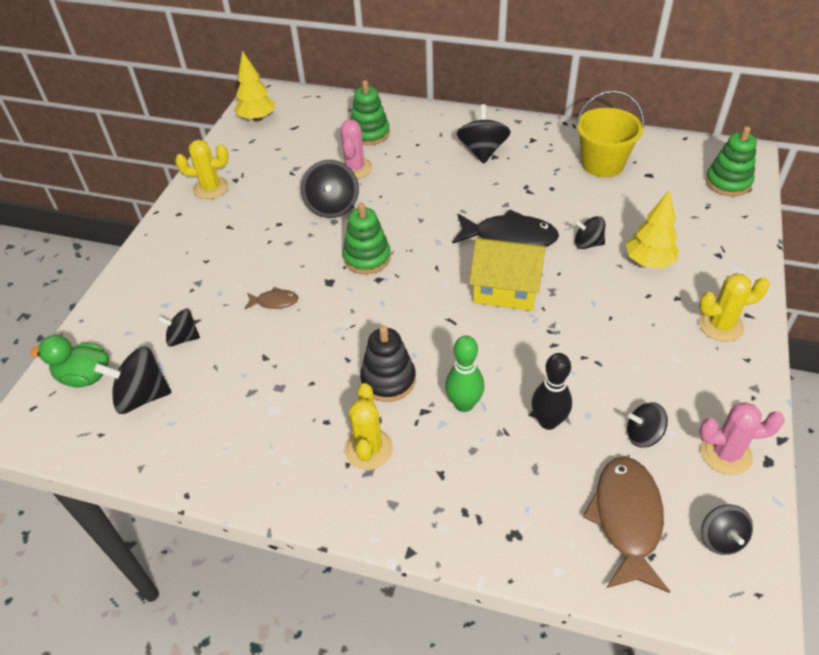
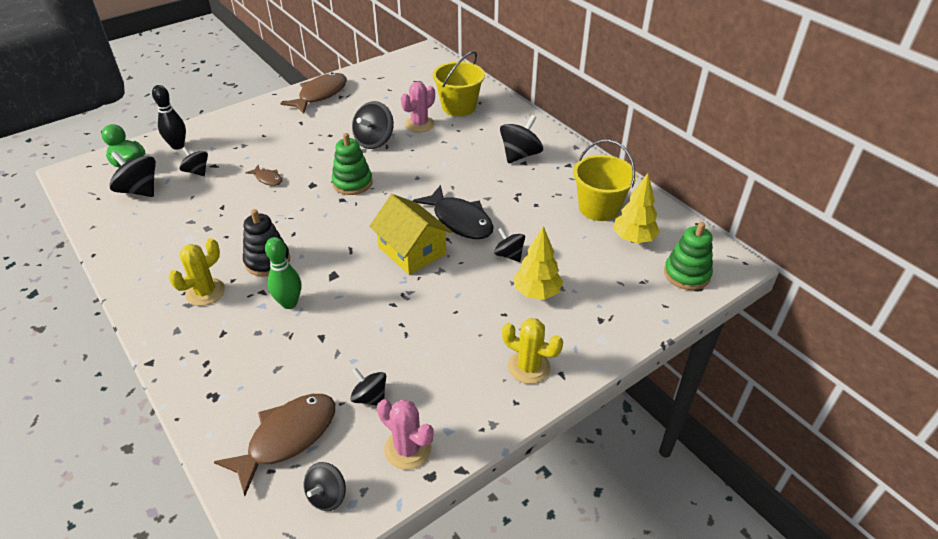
camera: 35 degrees right, 5 degrees down
(211, 188) = (320, 94): yellow cactus -> brown fish
(257, 118) = (401, 65): yellow tree -> yellow tree (633, 239)
(369, 133) = (459, 107): green stacking toy -> yellow bucket
(548, 421) = (323, 347): black bowling pin -> black bowling pin (178, 146)

